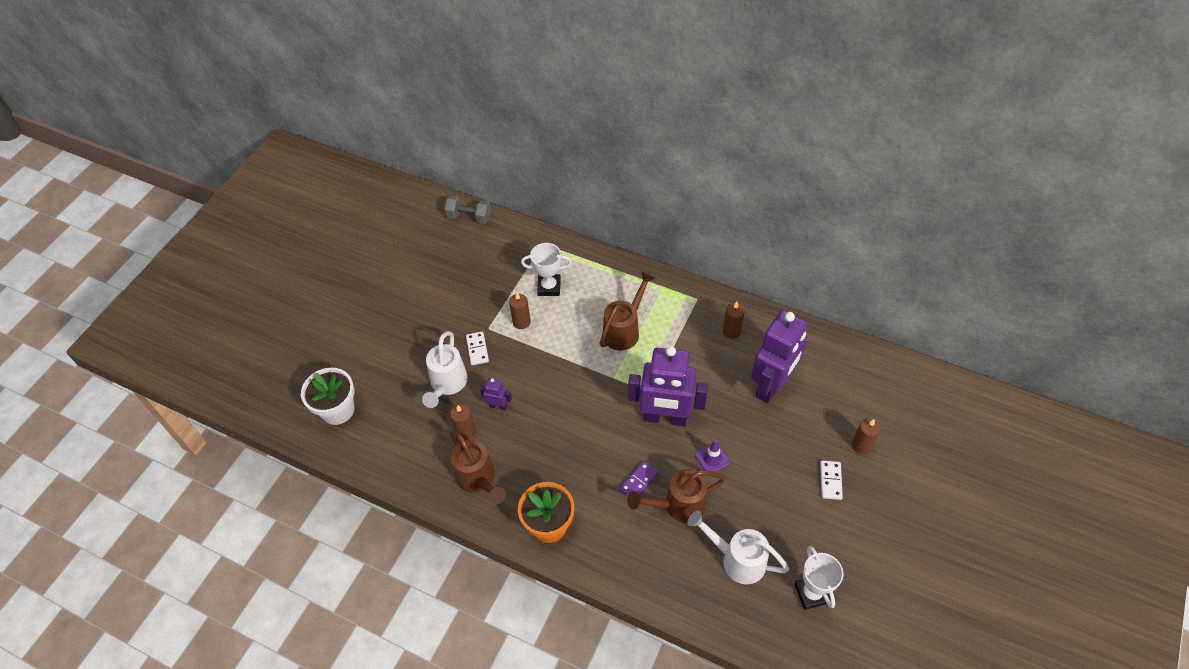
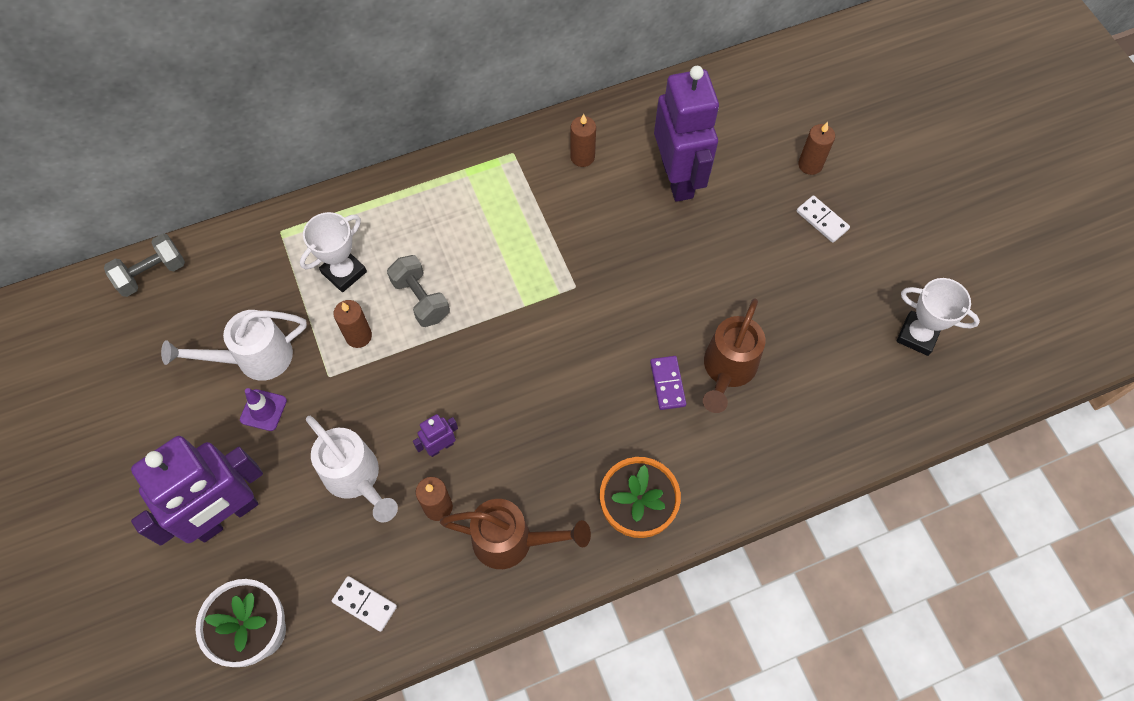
camera: 50 degrees left, 10 degrees up
(477, 349) = (344, 409): white domino -> white domino (365, 604)
(568, 330) = (421, 299): none -> grey dumbbell
(624, 330) = (478, 247): brown watering can -> none
(665, 418) = (620, 298): purple robot -> purple robot (227, 516)
(712, 458) = (705, 296): purple traffic cone -> purple traffic cone (263, 410)
(737, 559) = (830, 368): white watering can -> white watering can (255, 358)

